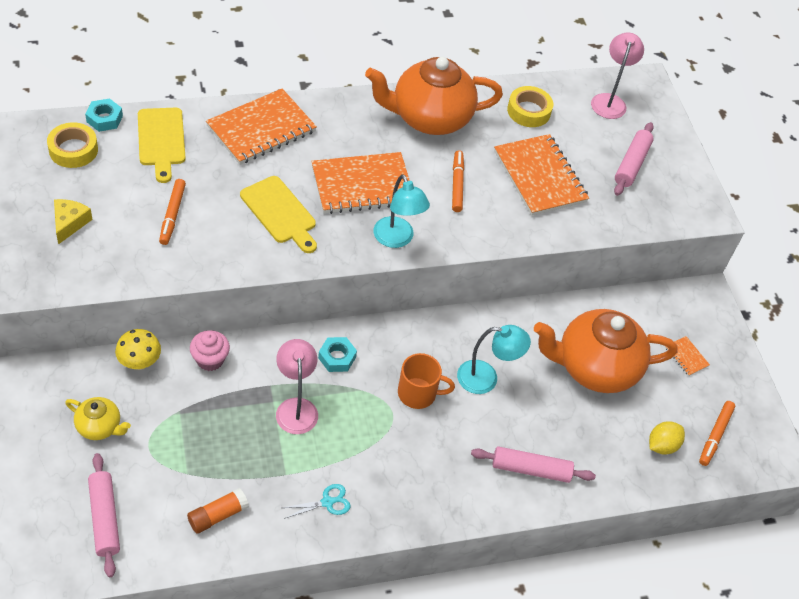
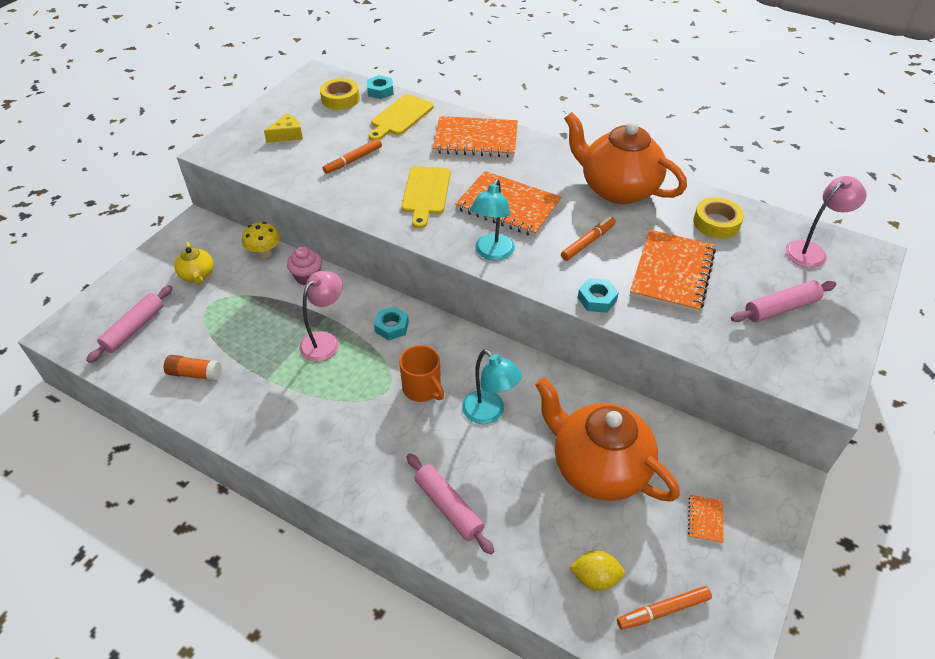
camera: 50 degrees right, 5 degrees down
(328, 502) = (271, 417): turquoise scissors -> none
(512, 233) = (597, 299): none -> turquoise nut

